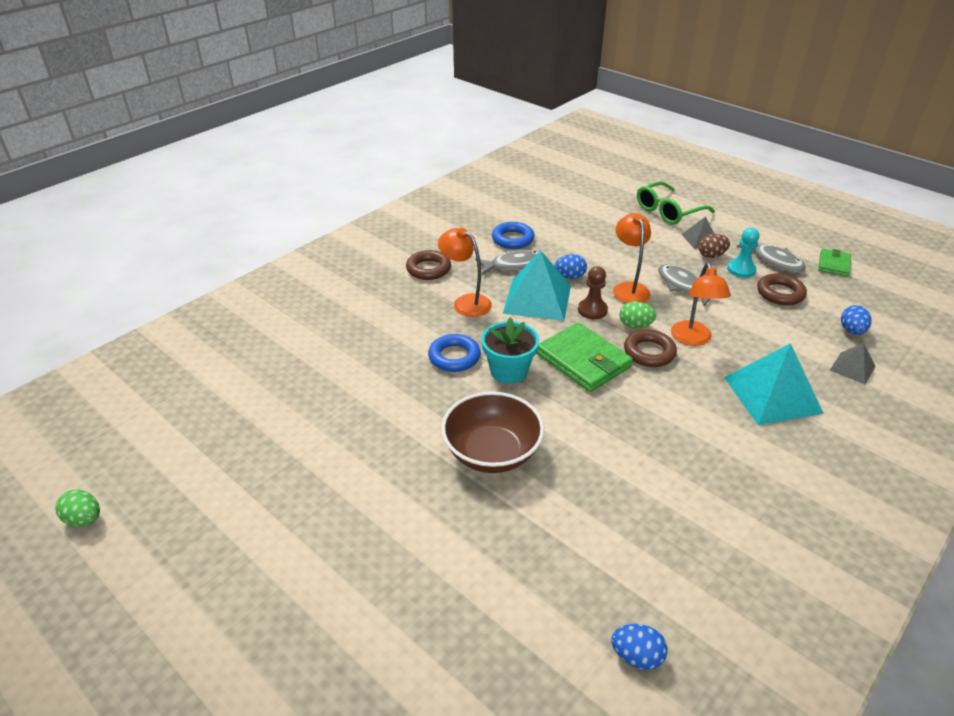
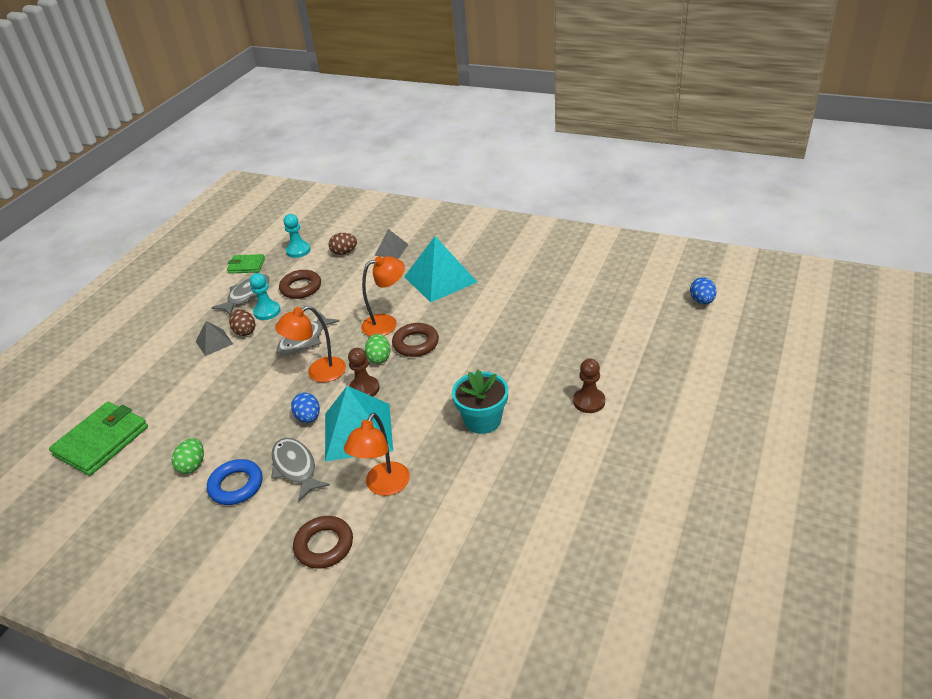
camera: 105 degrees left, 0 degrees up
(84, 519) = (875, 664): green egg -> green egg (192, 465)
(454, 357) = (480, 465): blue ring -> none
(492, 453) = (589, 401): brown bowl -> brown pawn
(583, 360) = (445, 378): green wallet -> green wallet (101, 441)
(668, 211) = (154, 372): green glasses -> none
(851, 331) = (344, 252): blue egg -> brown egg
(861, 299) = (298, 250): none -> turquoise pawn

